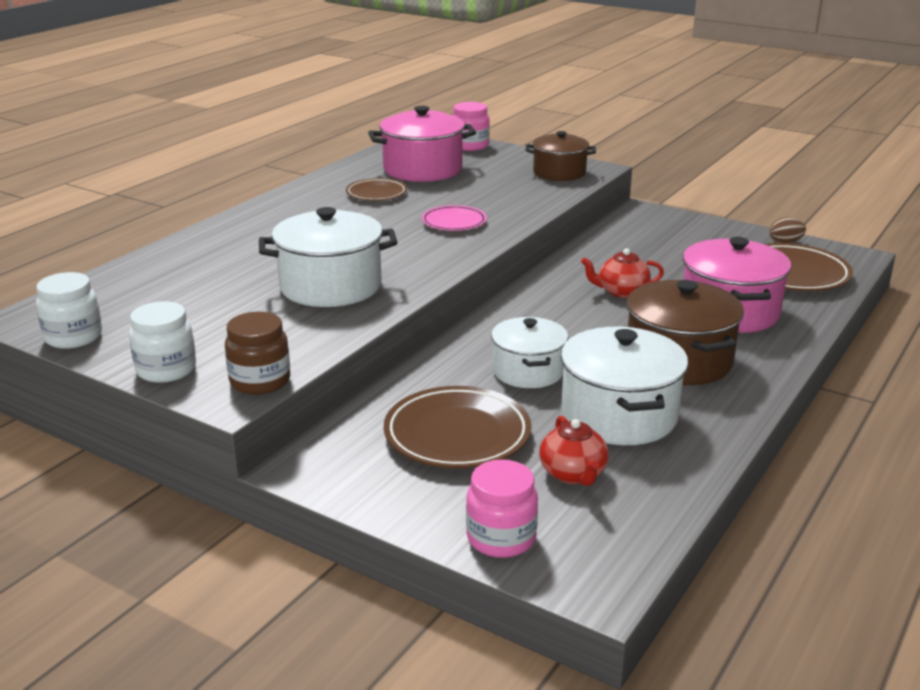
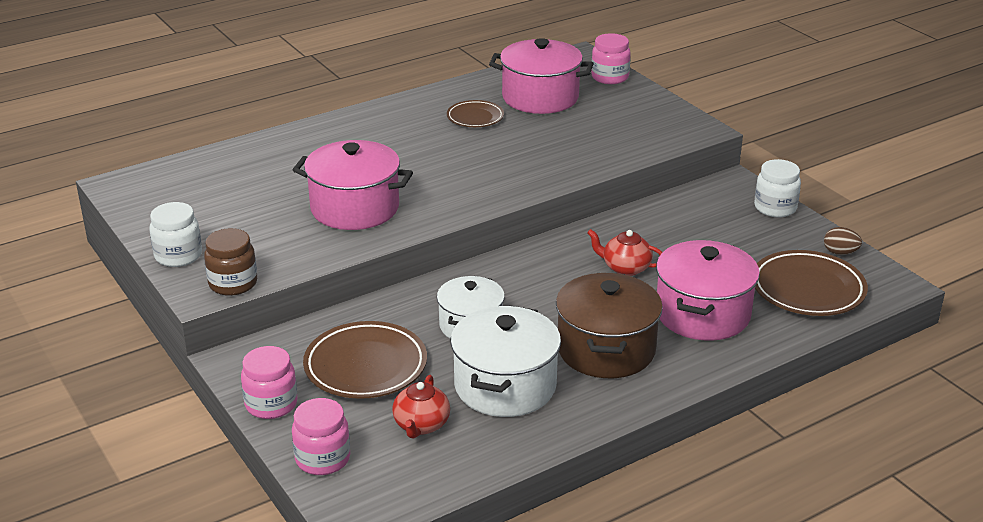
camera: 25 degrees right, 5 degrees up
(73, 337) = (138, 210): white jar -> white jar (775, 208)
(330, 286) = (355, 208): white pot -> pink pot
(387, 500) = (271, 404): none -> pink jar
(454, 222) = (512, 165): pink plate -> none
(559, 173) = (662, 128): brown pot -> none

